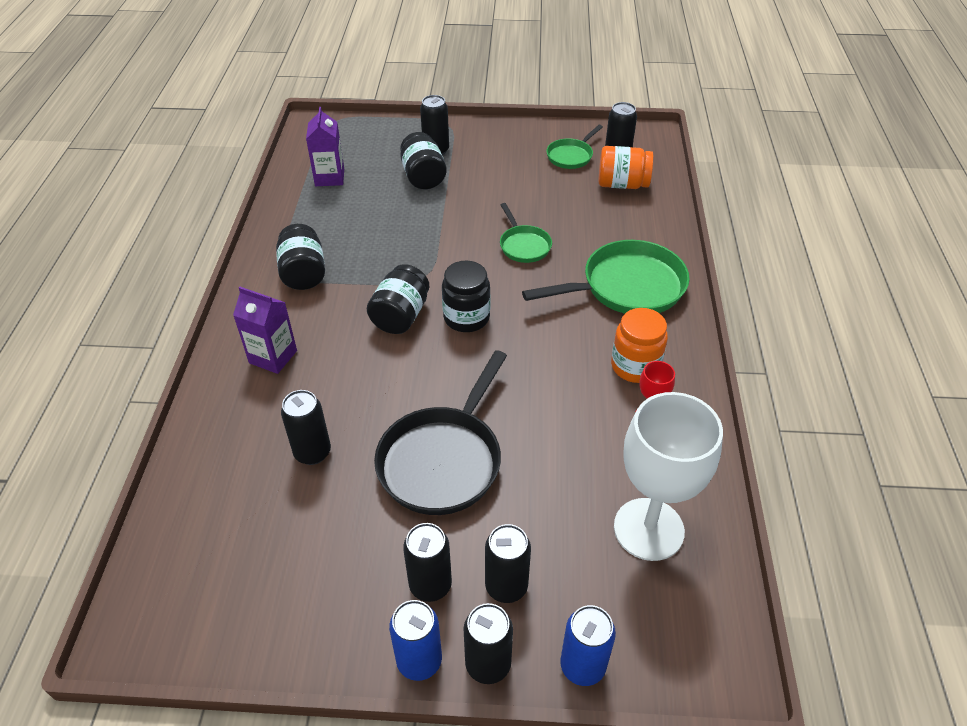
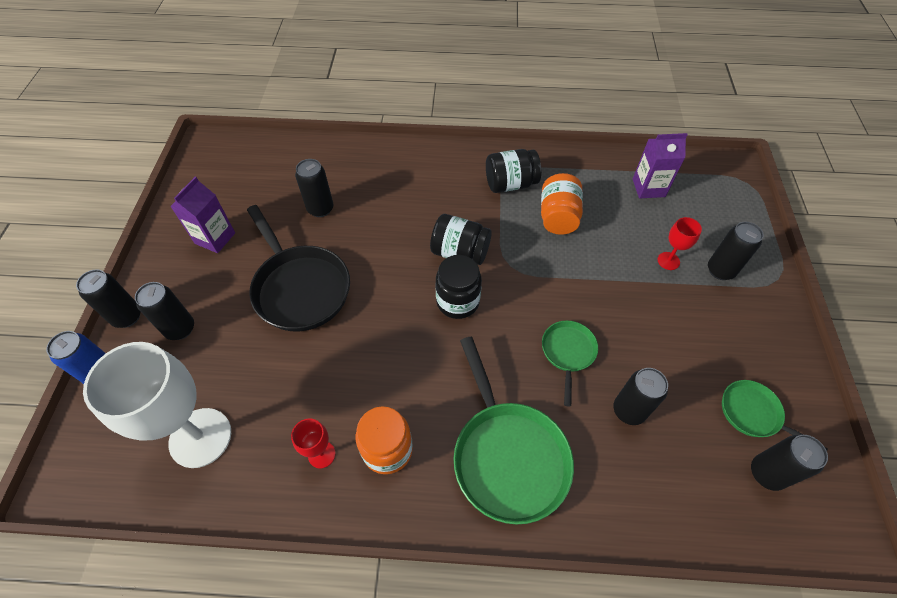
camera: 90 degrees right, 10 degrees up
(273, 357) = (415, 177): purple carton -> purple carton (215, 238)
(419, 661) = (143, 278): blue can -> none
(423, 177) = (668, 261): black jar -> red goblet
(430, 585) = (195, 283): black can -> black can (629, 410)
(443, 460) = (300, 288): black pan -> black pan turned 150 degrees counterclockwise
(523, 245) = (568, 353): green pan -> green pan turned 120 degrees clockwise
(622, 184) = (706, 473): orange jar -> orange jar (558, 217)

